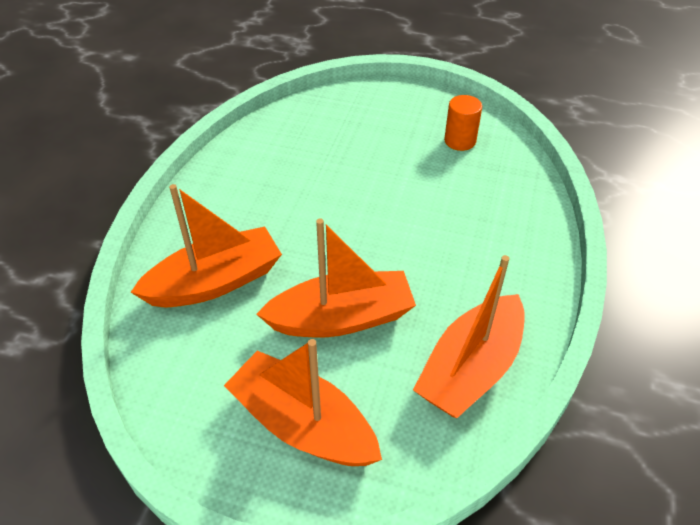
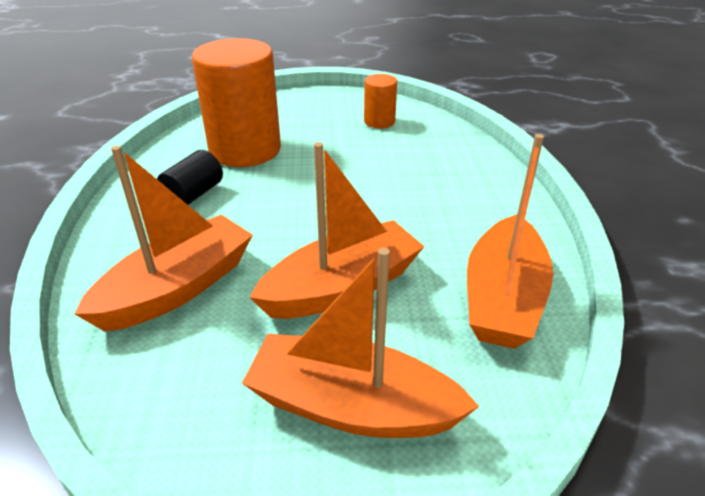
camera: 20 degrees left, 10 degrees down
(258, 189) = (193, 194): none -> black cylinder
(320, 148) = (245, 150): none -> orange cylinder

